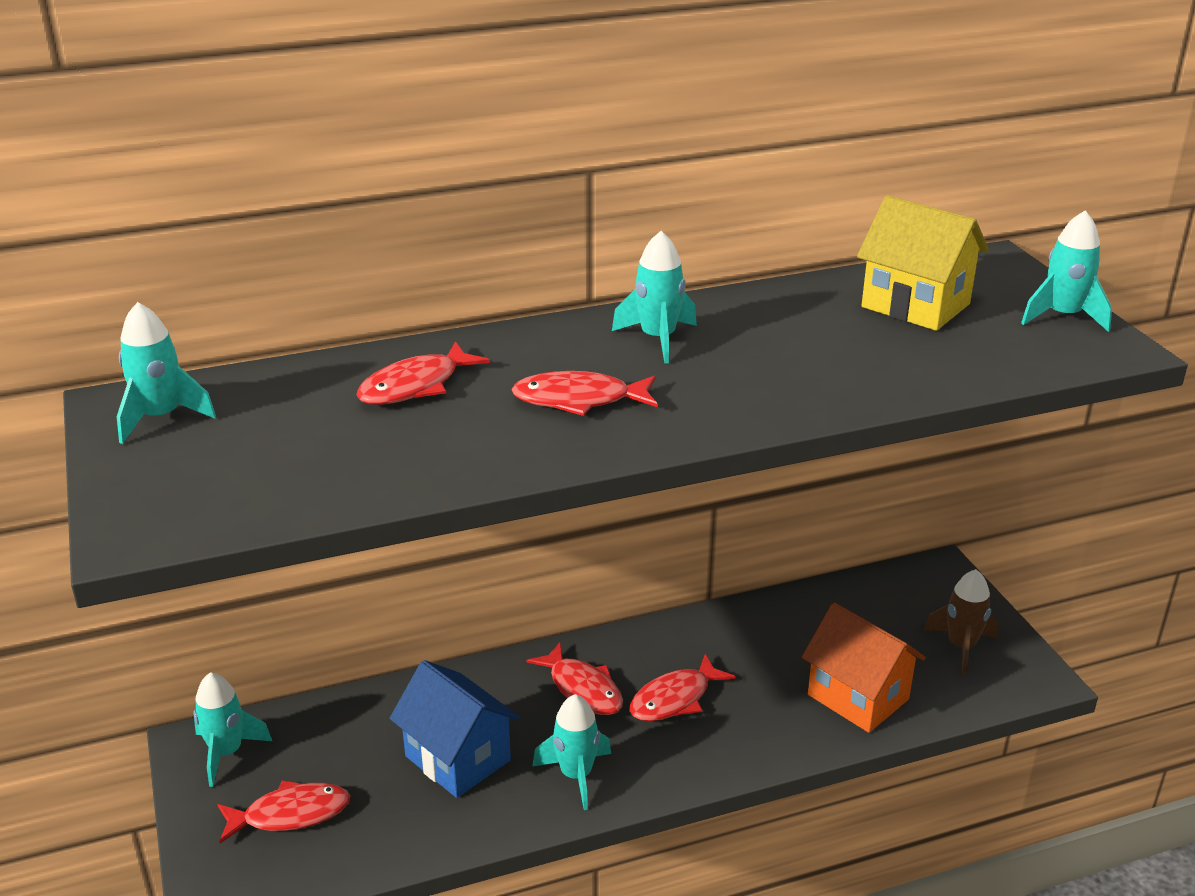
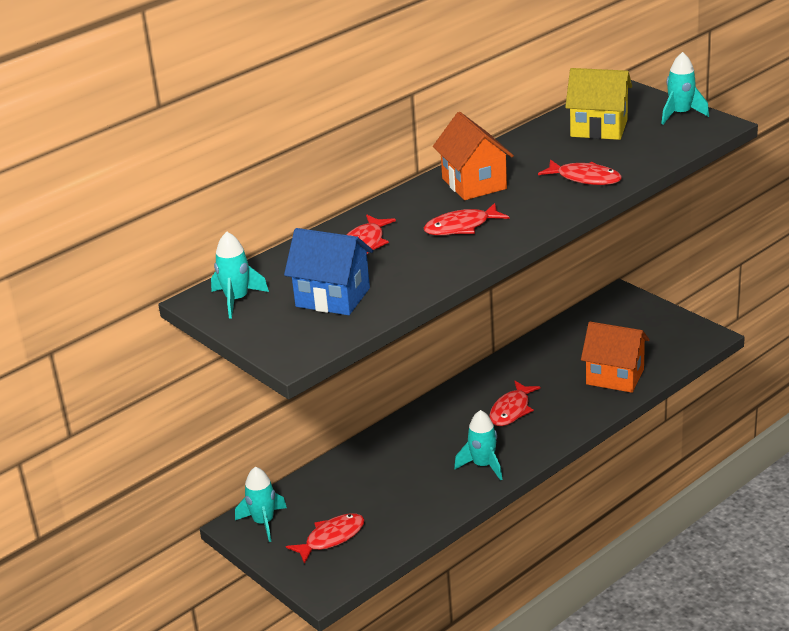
camera: 20 degrees left, 0 degrees up
(457, 758) = (407, 480): blue house -> blue house (332, 297)
(583, 689) = (453, 422): red fish -> red fish (585, 178)
(658, 339) = (474, 184): turquoise rocket -> orange house
(961, 646) = (656, 333): brown rocket -> none

